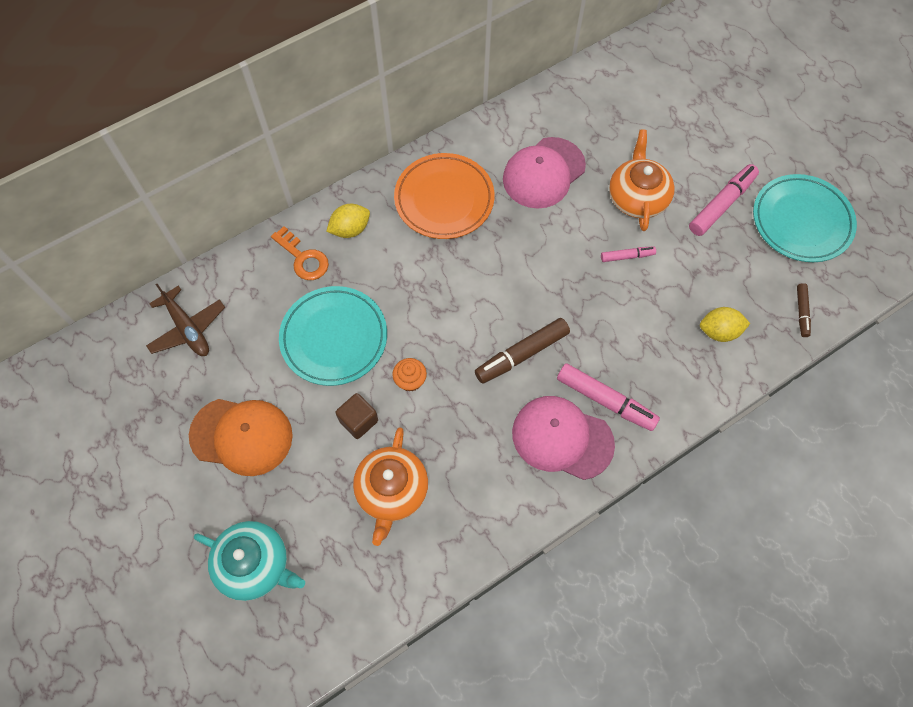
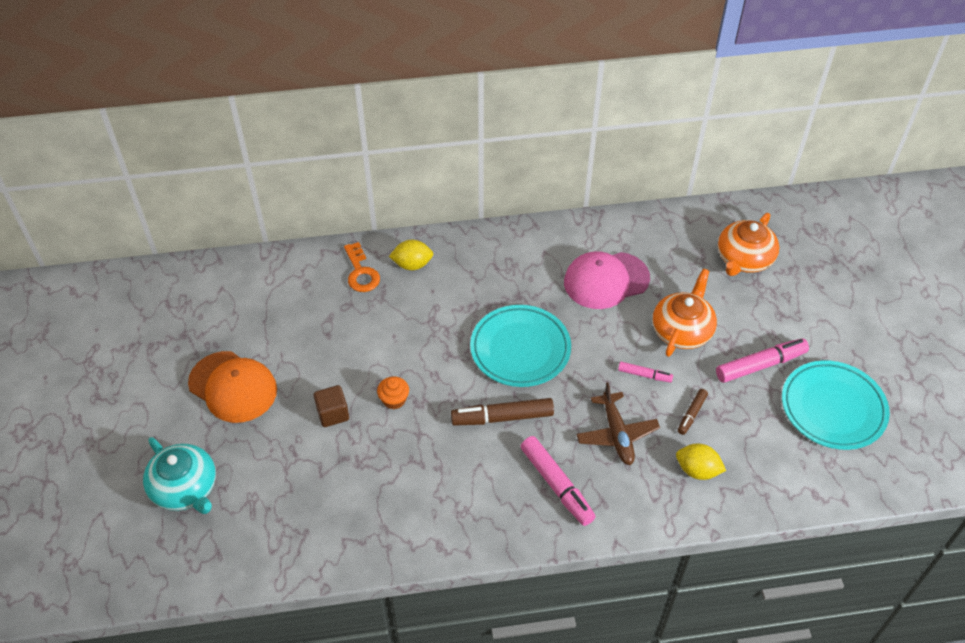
camera: 25 degrees right, 15 degrees down
(188, 328) = (239, 290): brown plane -> brown plane (617, 434)
(334, 338) = (350, 342): turquoise plate -> turquoise plate (520, 349)
(392, 491) = (328, 479): orange teapot -> orange teapot (744, 259)
(444, 199) = (505, 270): orange plate -> none
(562, 438) = (499, 499): pink cap -> none
(801, 312) = (789, 486): brown marker -> brown marker (691, 414)

